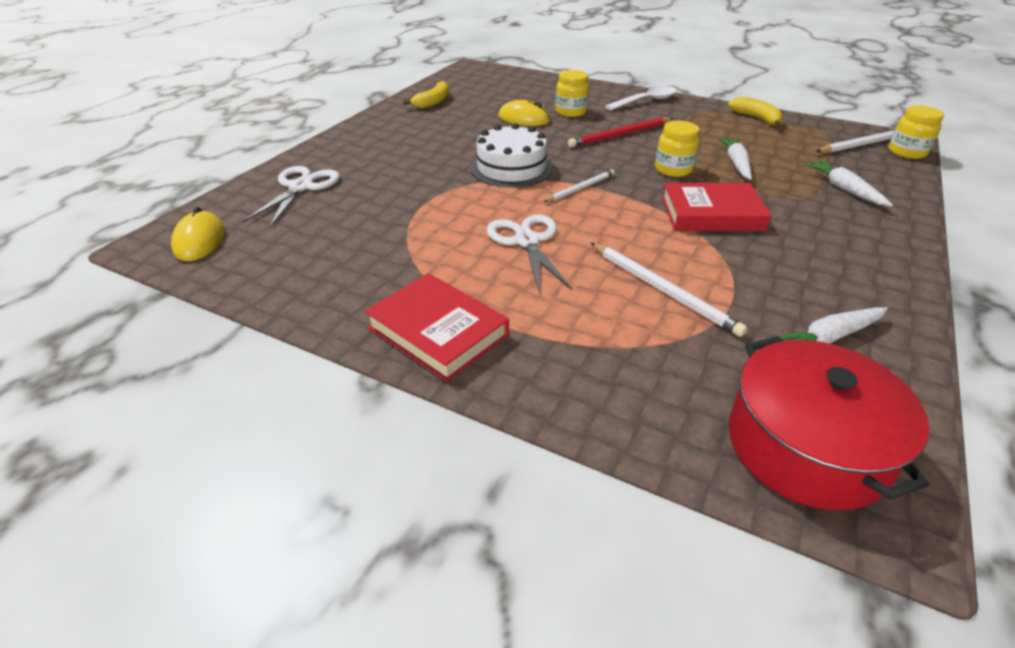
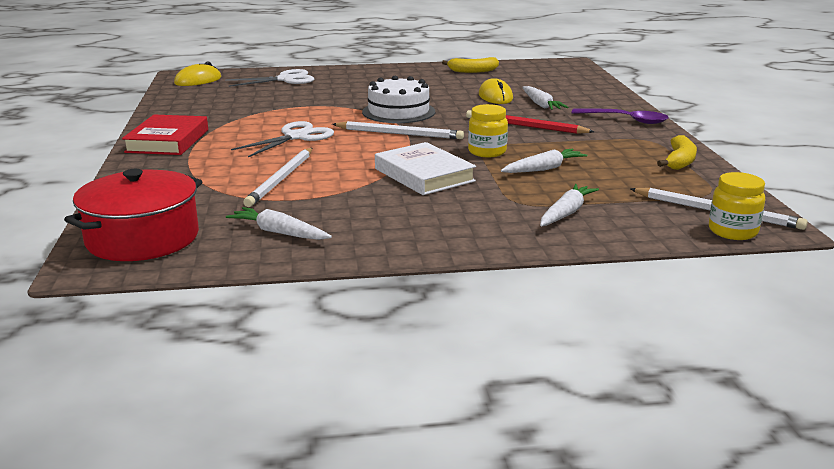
camera: 55 degrees right, 15 degrees down
(571, 112) = (541, 105): yellow jar -> white carrot
(581, 188) = (399, 134): white pencil -> white pencil, size x1.54
(646, 101) = (626, 120): white spoon -> purple spoon
(711, 214) = (424, 175): red book -> white book

